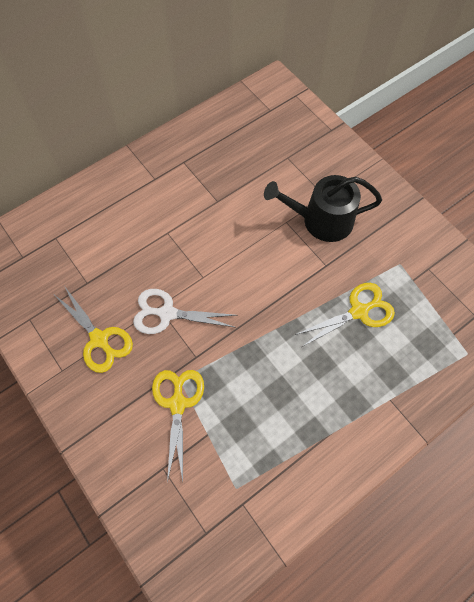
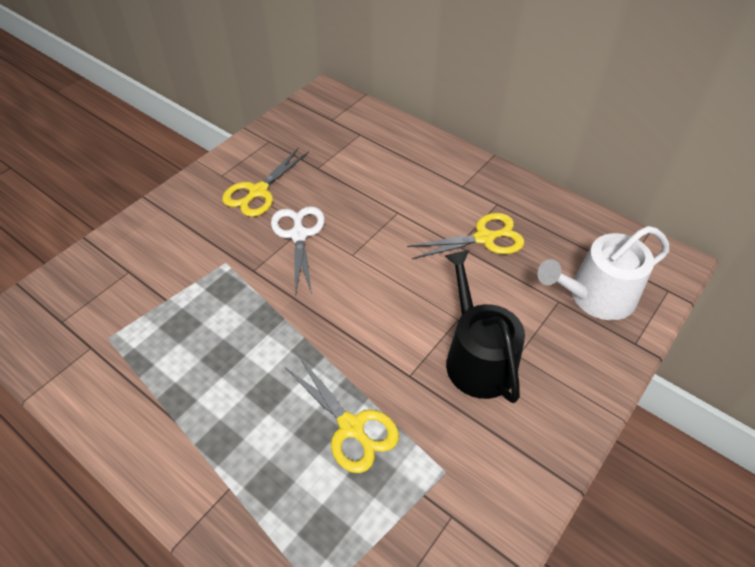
camera: 75 degrees right, 15 degrees down
(178, 403) = (198, 267): yellow scissors -> yellow scissors (484, 238)
(289, 135) = (595, 296): none -> white watering can

